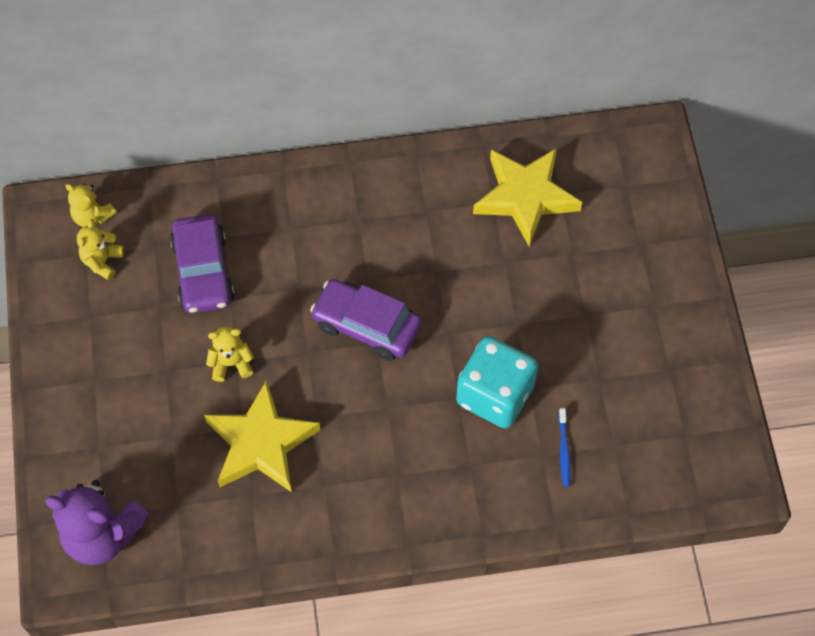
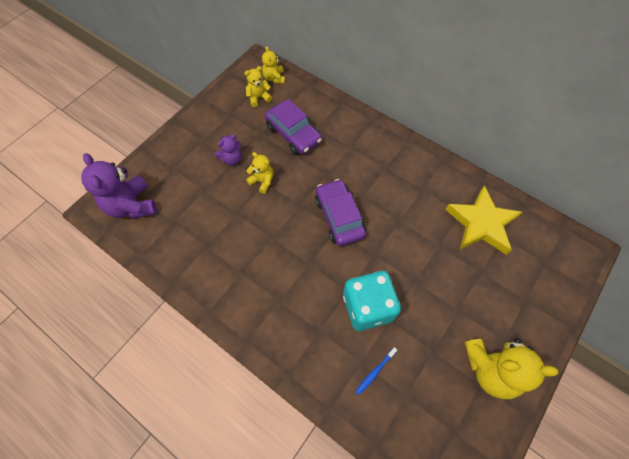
camera: 45 degrees right, 0 degrees up
(161, 370) = (232, 159): none -> purple teddy bear
(203, 271) = (293, 134): purple car -> purple car turned 75 degrees counterclockwise
(261, 443) = (236, 227): yellow star -> none
(666, 346) = (491, 369): none -> yellow teddy bear

